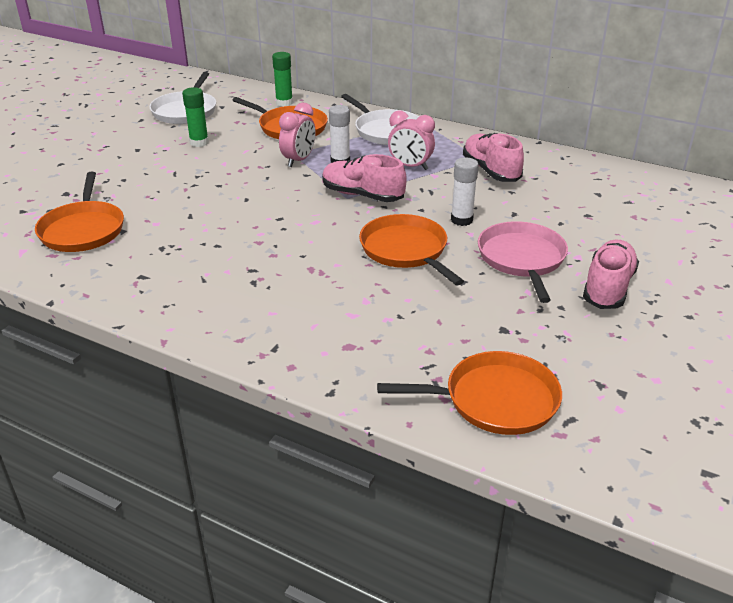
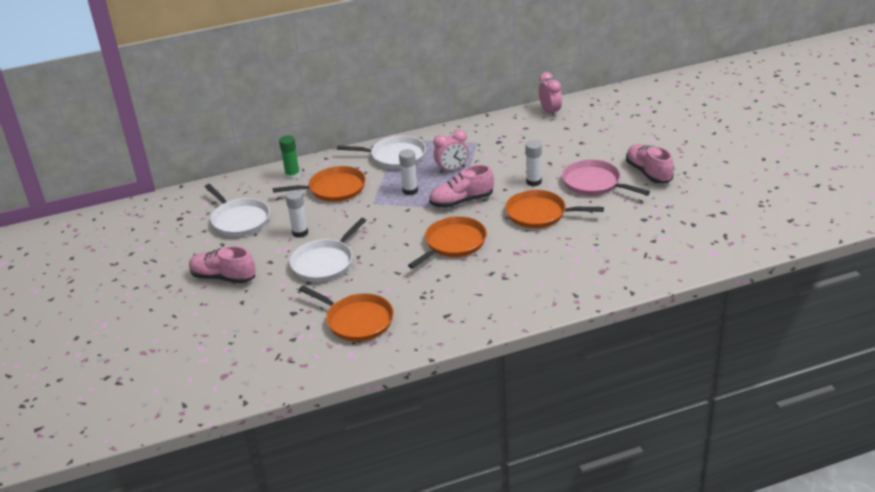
camera: 45 degrees left, 0 degrees up
(164, 173) = (325, 263): none -> white pan
(199, 143) = (300, 232): green glue stick -> white glue stick
(298, 160) = (385, 204): pink clock -> pink clock (550, 112)
(491, 171) = (496, 146): pink shoe -> pink shoe (223, 277)
(494, 400) = (690, 248): orange pan -> orange pan (453, 243)

